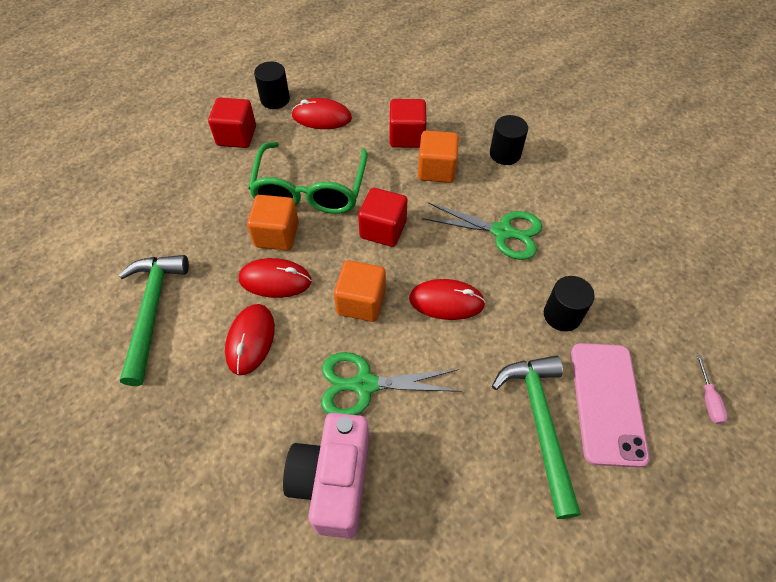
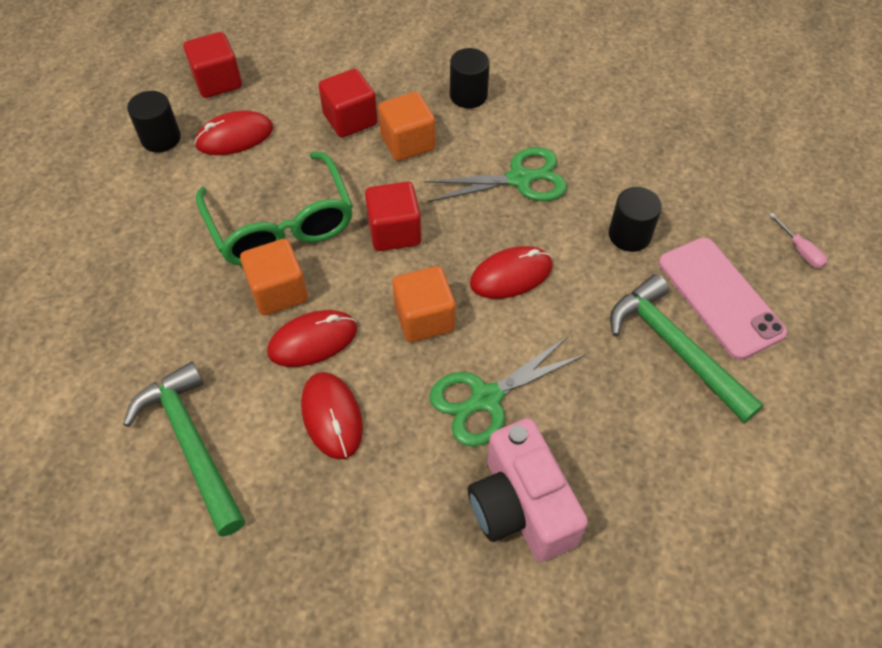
camera: 30 degrees left, 0 degrees up
(236, 136) = (144, 201): red cube -> red cube (218, 81)

